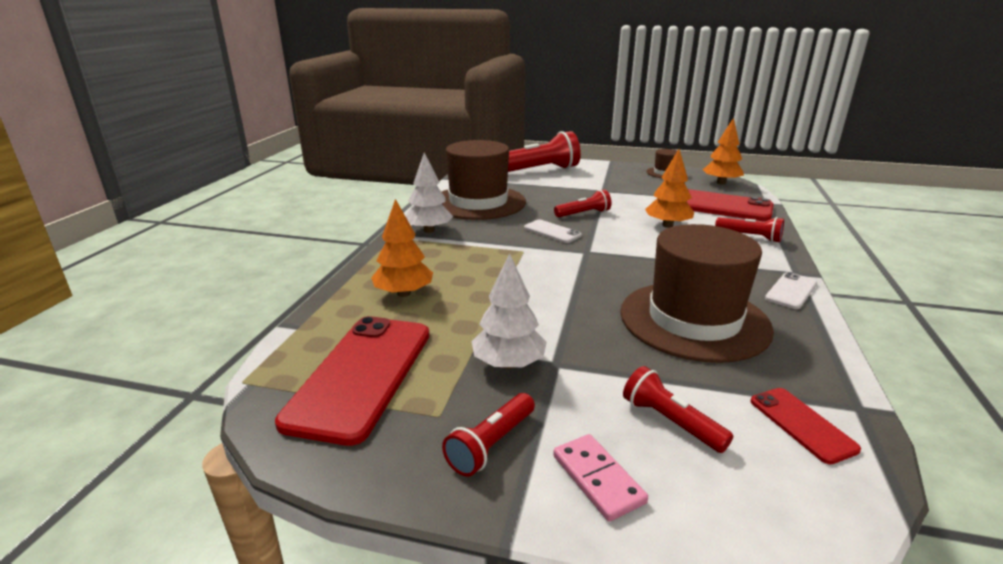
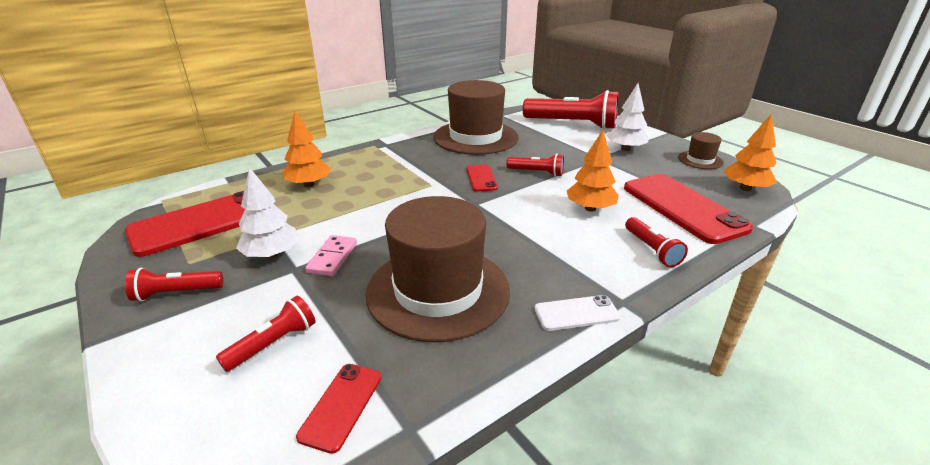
camera: 40 degrees right, 5 degrees up
(429, 230) = (403, 147): white tree -> white tree (625, 149)
(552, 232) = (481, 178): white phone -> red phone
(597, 479) = (176, 345): pink domino -> pink domino (332, 257)
(670, 422) = (273, 343): red flashlight -> red flashlight turned 45 degrees clockwise

